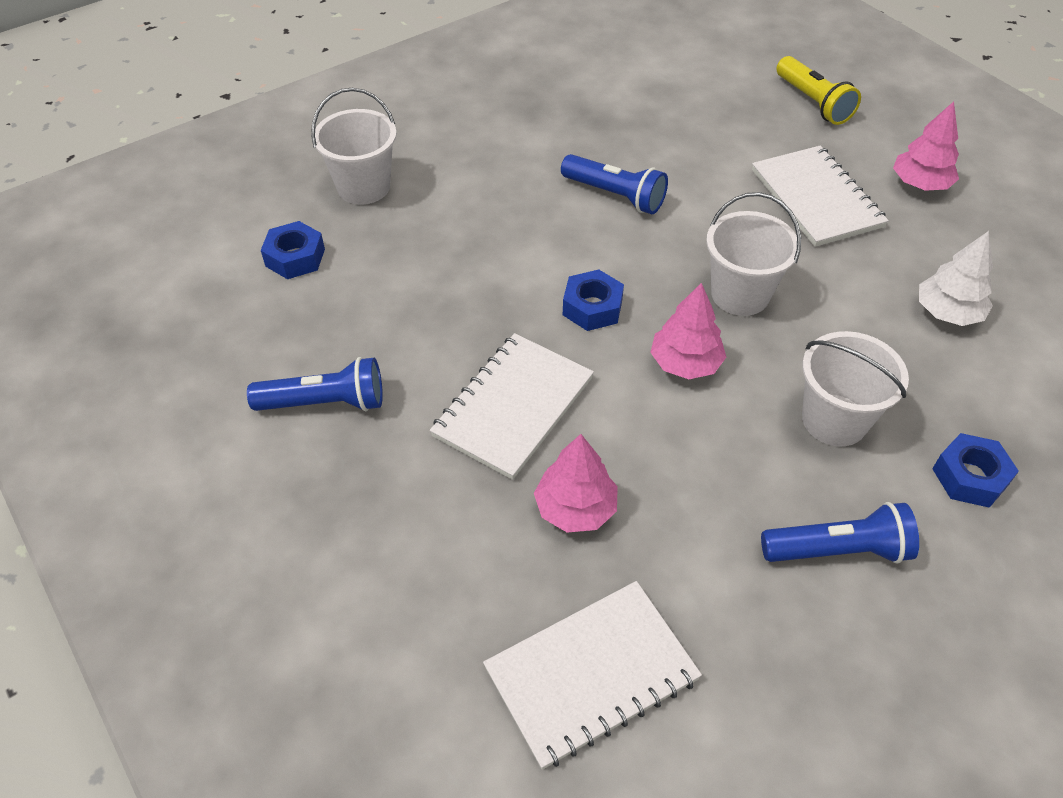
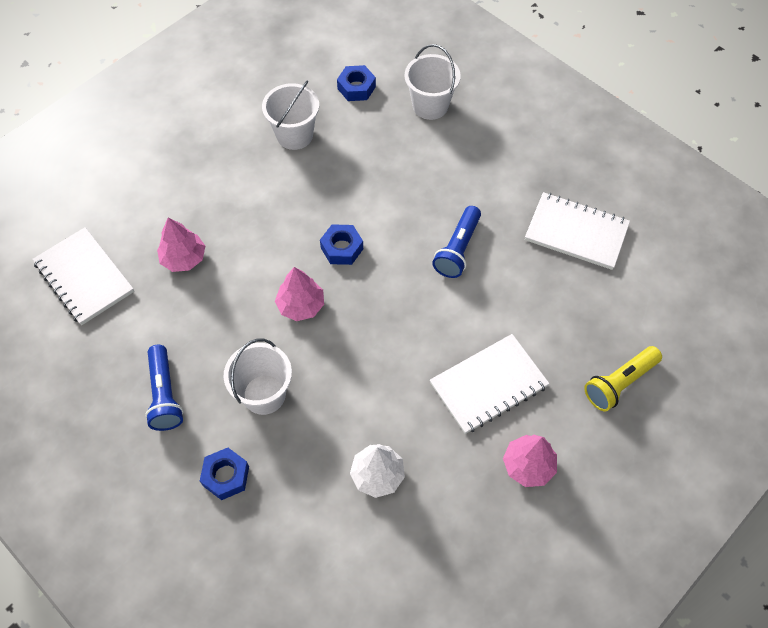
camera: 80 degrees right, 10 degrees up
(325, 403) = (244, 130): blue flashlight -> none
(513, 407) = (253, 218): white notebook -> white notebook (576, 232)
(740, 294) = (370, 335): white bucket -> white bucket (294, 135)

